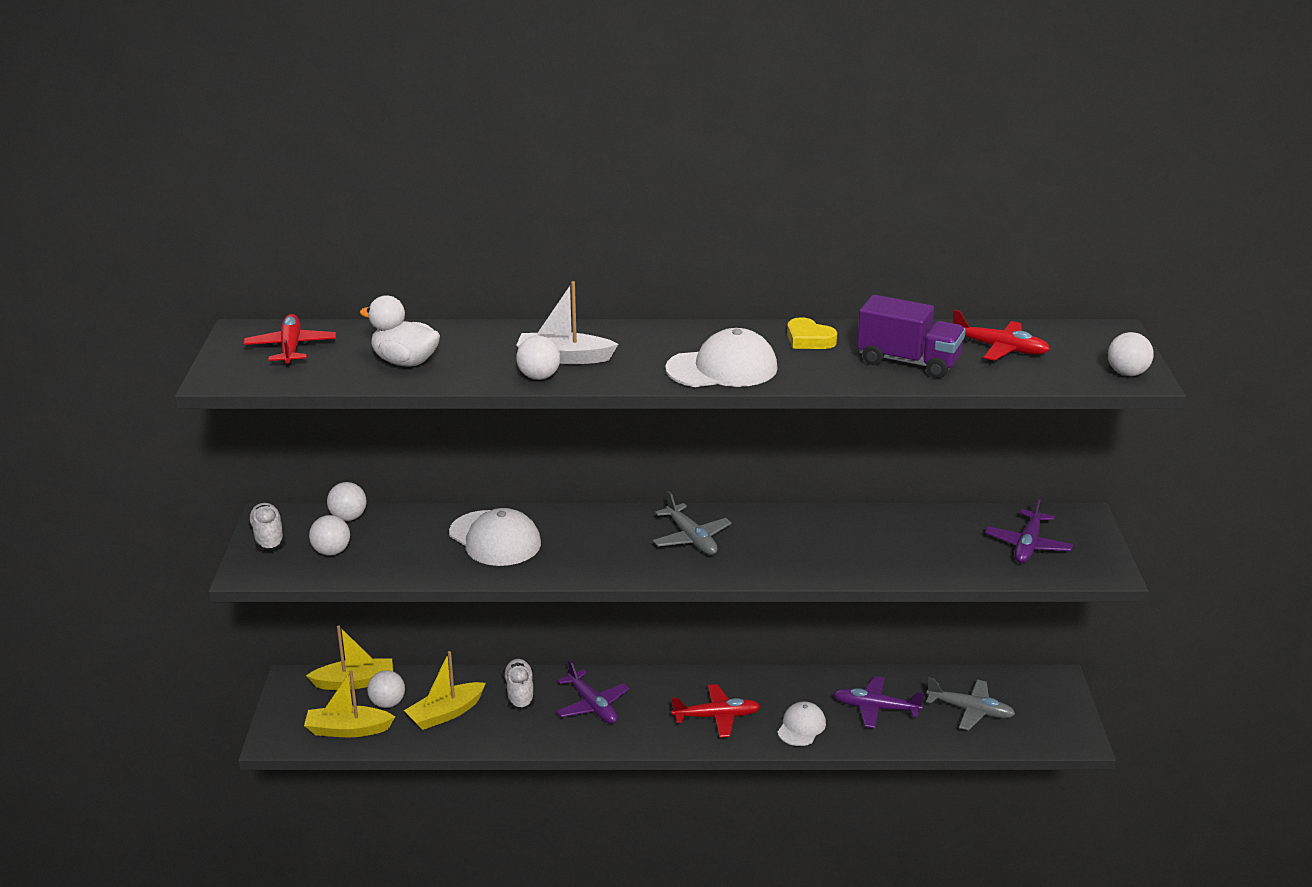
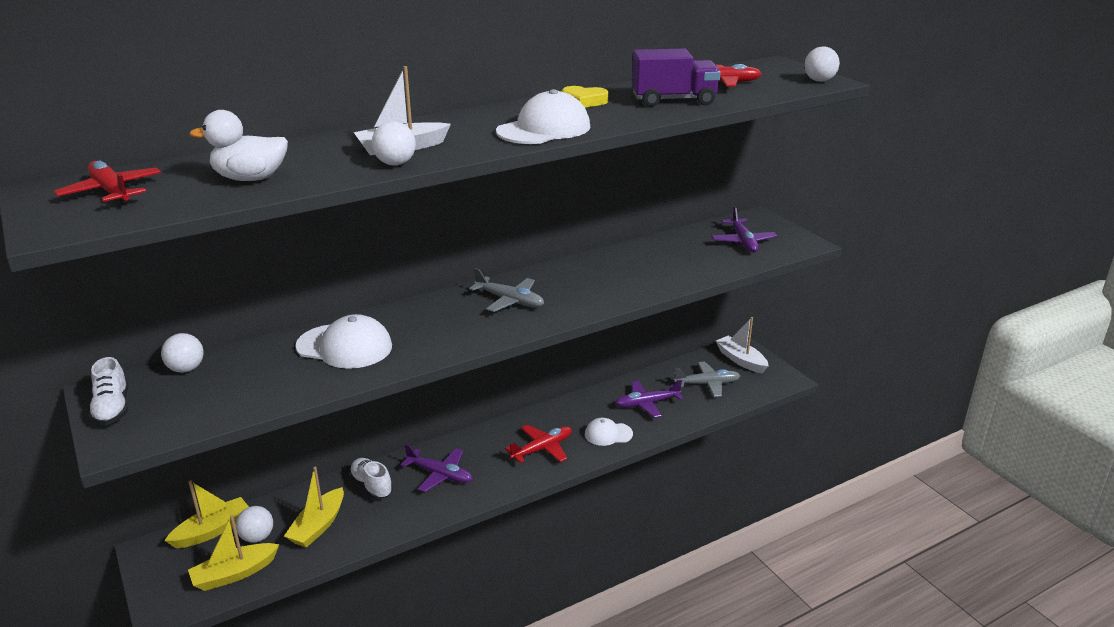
camera: 30 degrees left, 0 degrees up
(268, 537) = (112, 409): white shoe -> white shoe turned 150 degrees counterclockwise
(331, 552) = (192, 402): white ball -> none
(801, 727) = (608, 434): white cap -> white cap turned 90 degrees counterclockwise
(1041, 696) = (741, 360): none -> white boat

